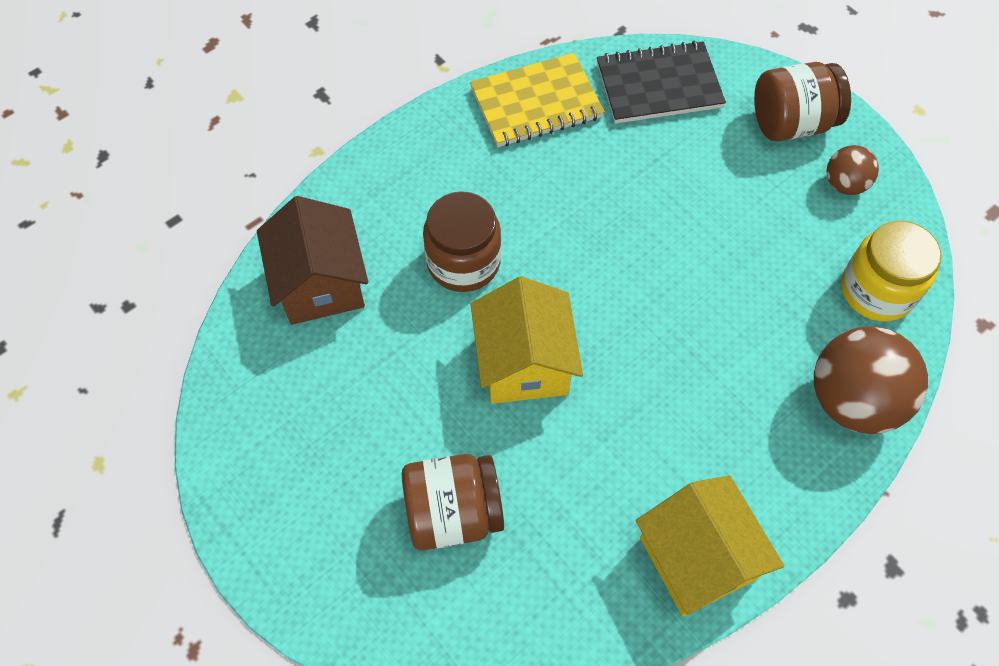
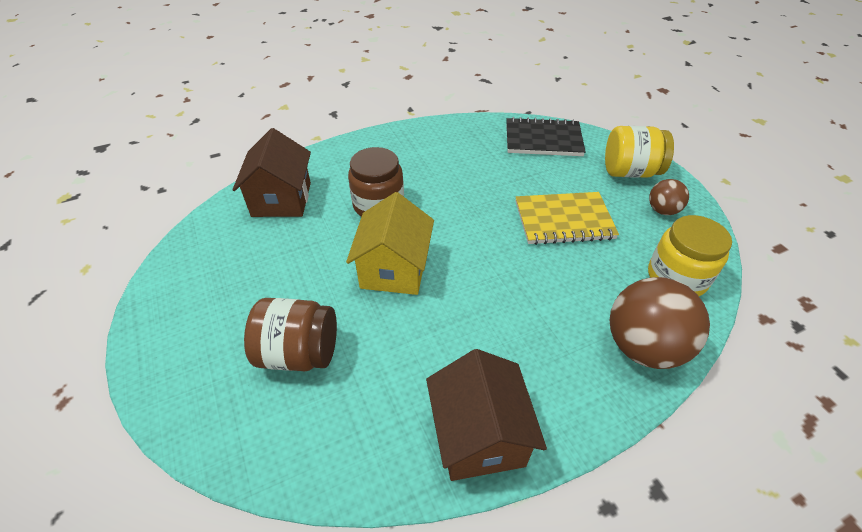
camera: 15 degrees right, 15 degrees down
(536, 103) = (460, 136): yellow notebook -> yellow notebook (563, 220)
(697, 558) = (479, 435): yellow house -> brown house
(791, 123) = (630, 172): brown jar -> yellow jar

